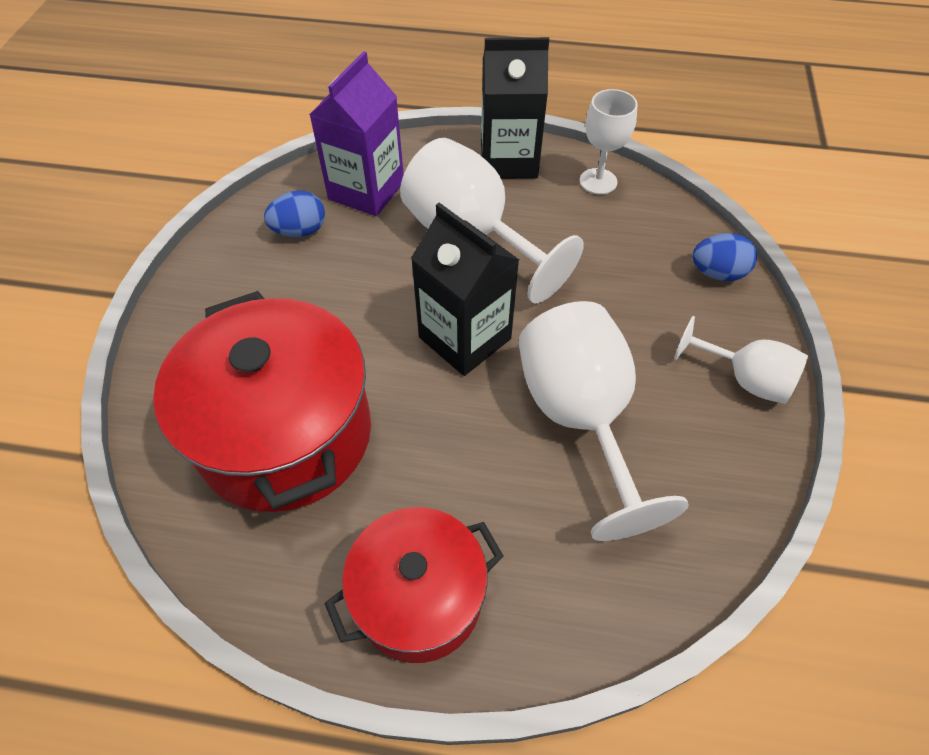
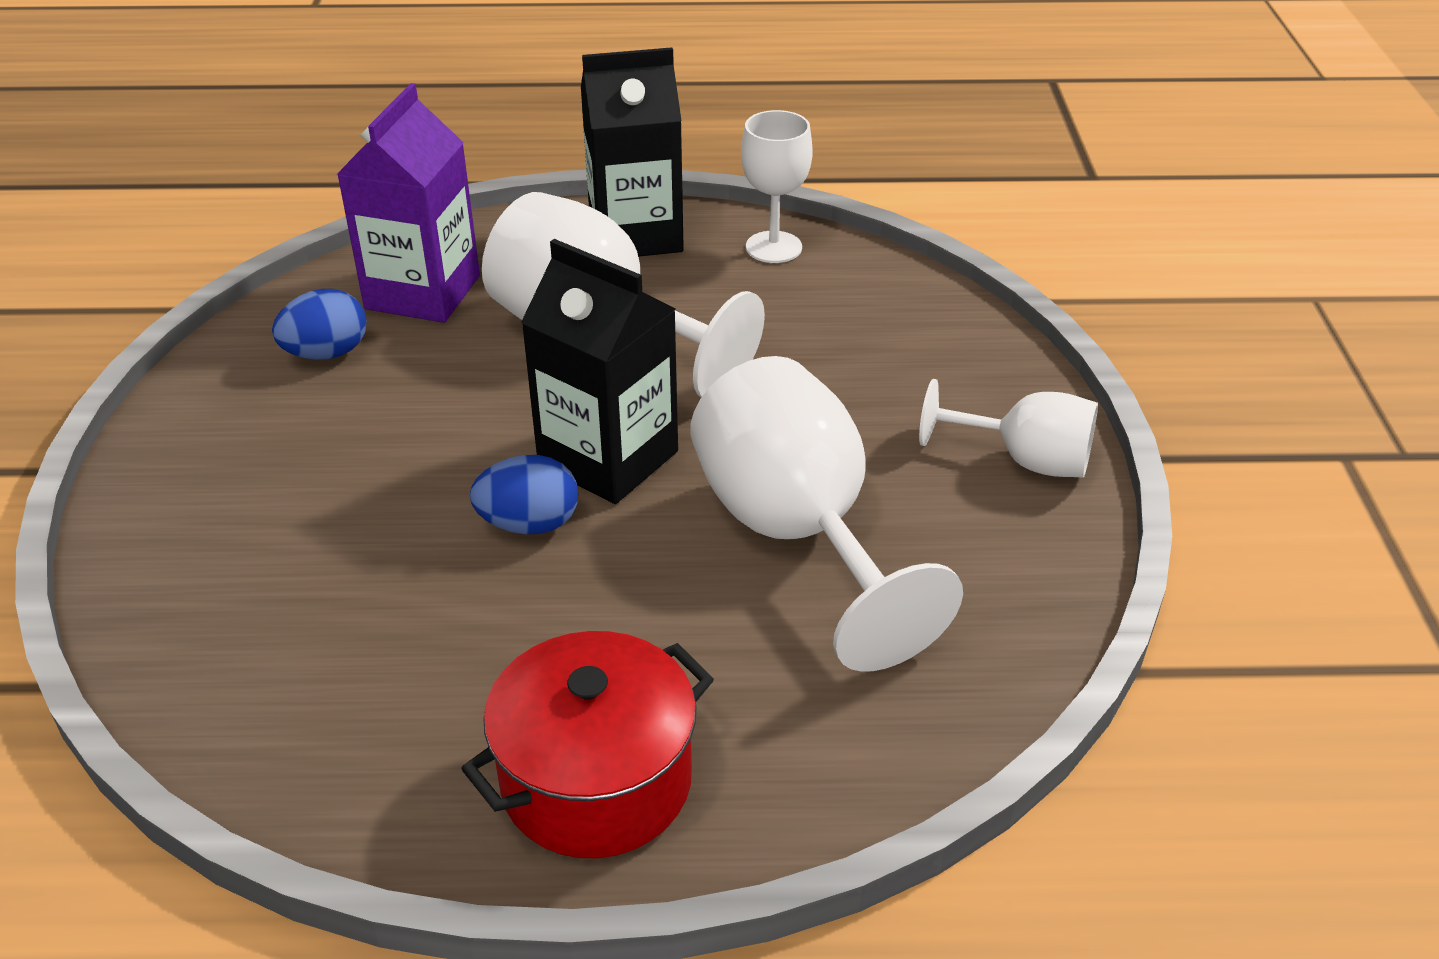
camera: 10 degrees left, 15 degrees down
(285, 434) = (352, 609): red pot -> none
(717, 273) = (965, 339): blue egg -> blue egg (529, 524)

